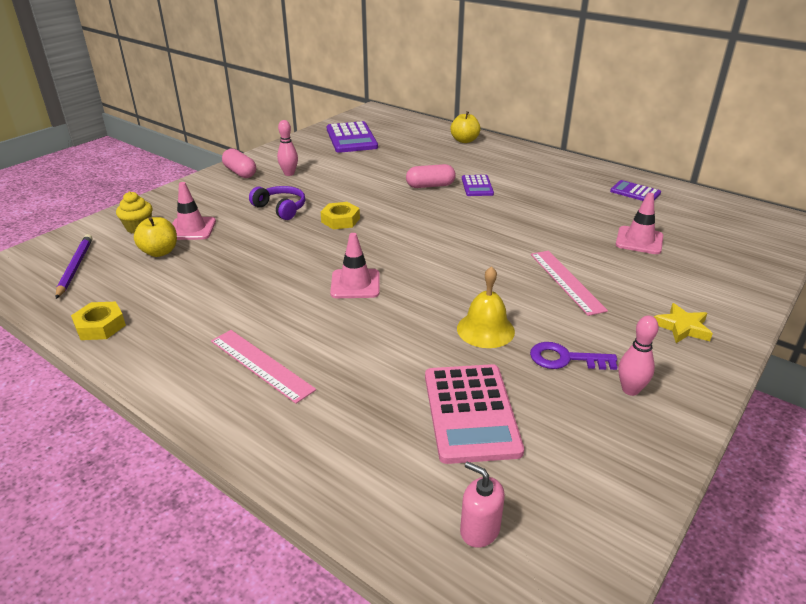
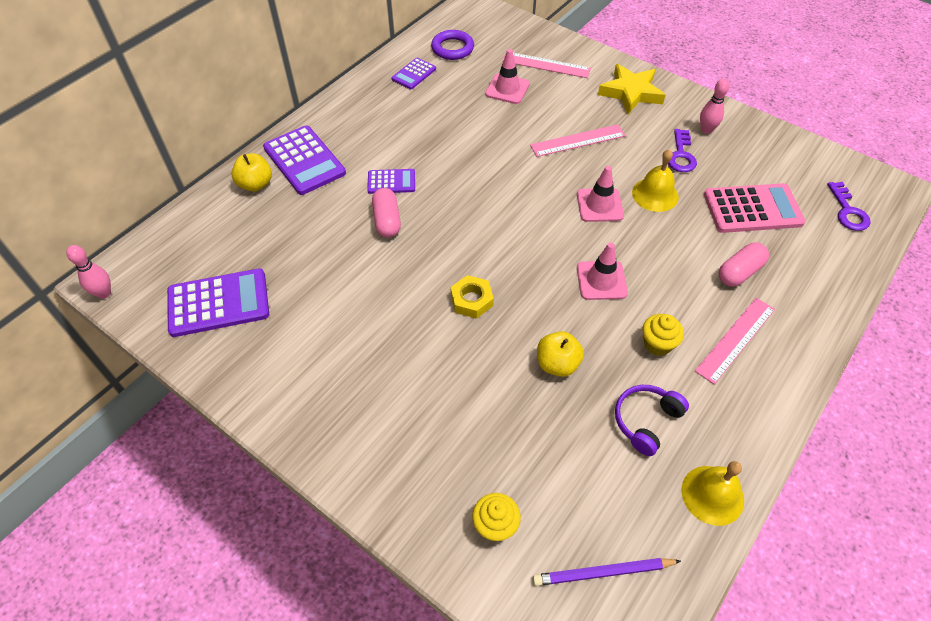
camera: 90 degrees left, 20 degrees up
(100, 326) = (712, 495): yellow nut -> yellow bell
(160, 252) = (556, 478): yellow apple -> yellow apple (557, 364)
(191, 229) = (497, 456): pink traffic cone -> pink traffic cone (599, 205)
(240, 172) = (323, 431): pink capsule -> pink capsule (739, 272)
(270, 311) = (657, 344): none -> yellow cupcake
(281, 208) = (441, 363): purple headphones -> purple headphones (646, 421)
(289, 173) = (335, 367): pink bowling pin -> pink bowling pin (104, 293)
(479, 530) = (848, 211): pink soap dispenser -> purple key
(495, 154) = (304, 160): none -> purple calculator
(682, 327) = (631, 93): yellow star -> yellow star, size x1.64
(693, 211) = (452, 48): none -> purple ring
(702, 266) = (546, 65): none -> pink ruler

